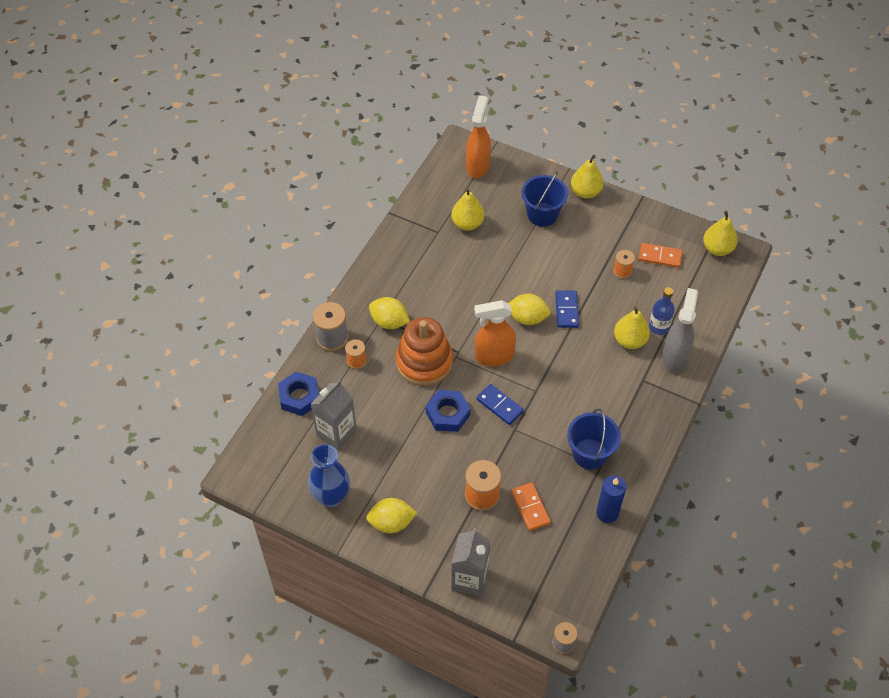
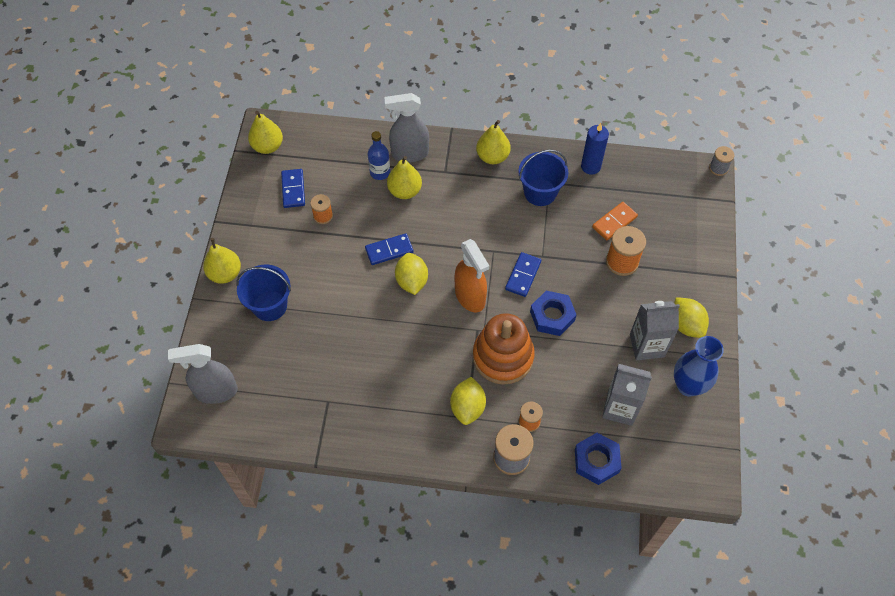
camera: 110 degrees left, 5 degrees up
(467, 223) = (306, 375): yellow pear -> yellow pear (492, 157)
(469, 579) = (703, 247): grey carton -> grey carton (647, 345)
(477, 166) = (216, 391): orange spray bottle -> grey spray bottle
(660, 256) = (293, 189): orange domino -> blue domino

